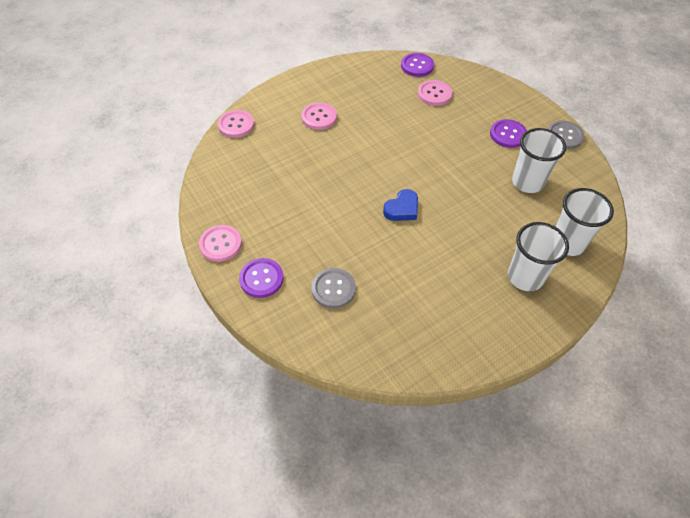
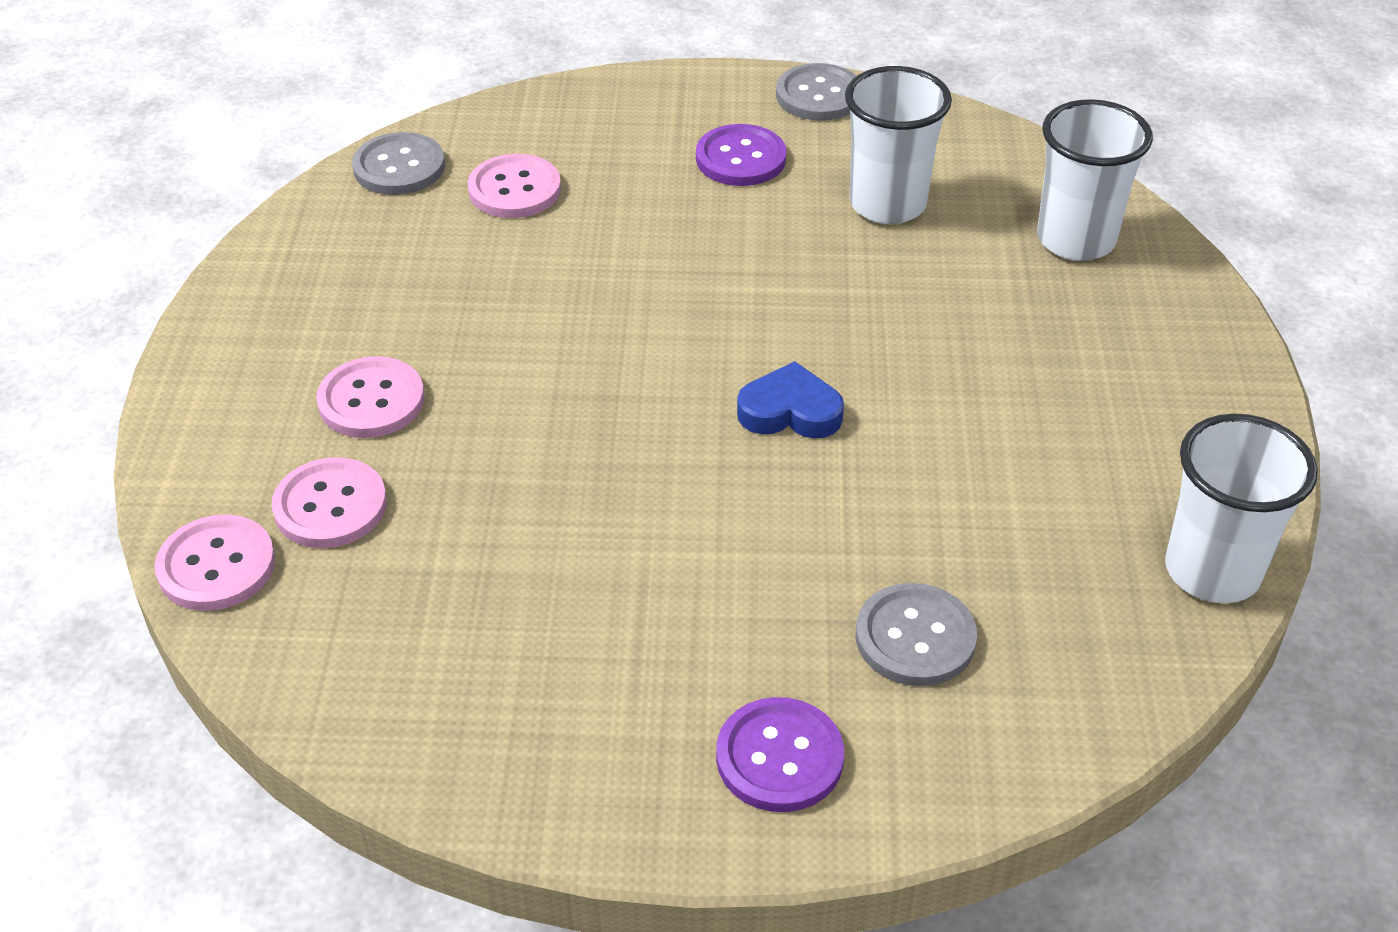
camera: 55 degrees left, 10 degrees down
(220, 244) = (599, 790): pink button -> pink button (330, 506)
(402, 209) = (790, 411): blue heart -> blue heart turned 75 degrees counterclockwise
(417, 66) = (399, 167): purple button -> grey button
(525, 277) = (1110, 336): white cup -> white cup (1212, 571)

